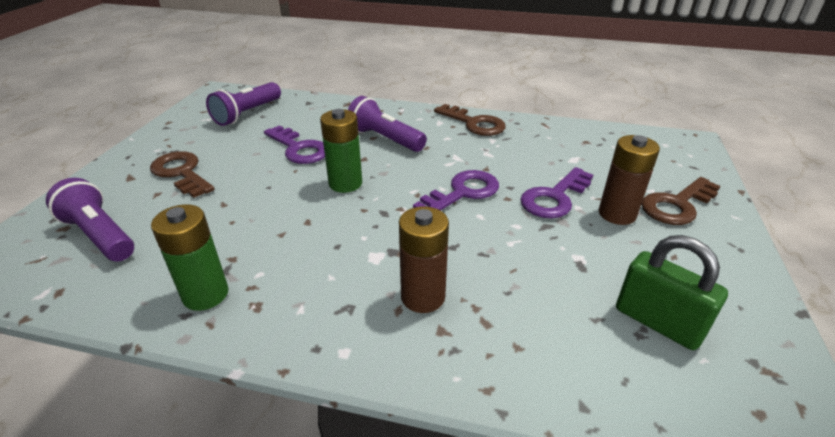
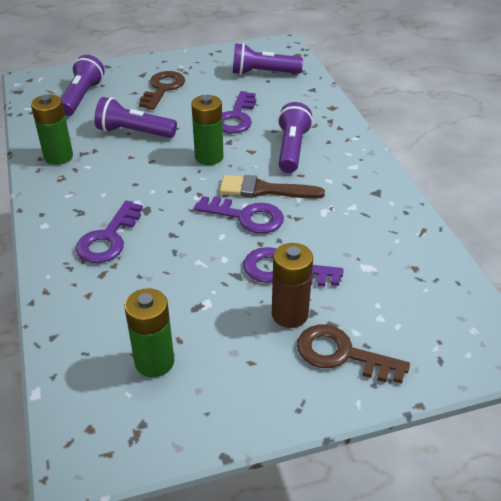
camera: 60 degrees right, 5 degrees up
(237, 217) = (134, 132): none -> purple flashlight
(423, 297) = (108, 238): brown battery -> purple key
(430, 171) = (264, 190): none -> brown brush
(474, 123) = (373, 186): brown key -> none
(658, 322) = (154, 362): green padlock -> green battery

